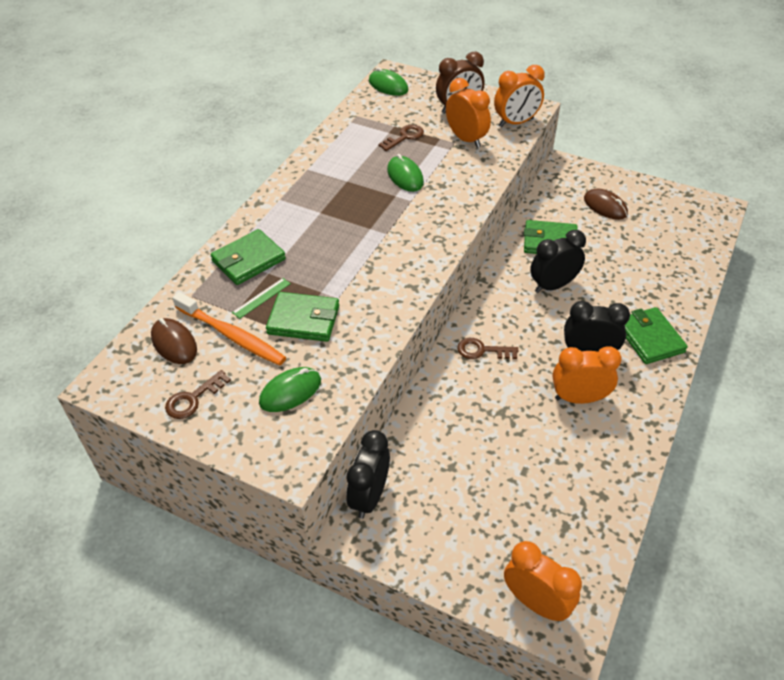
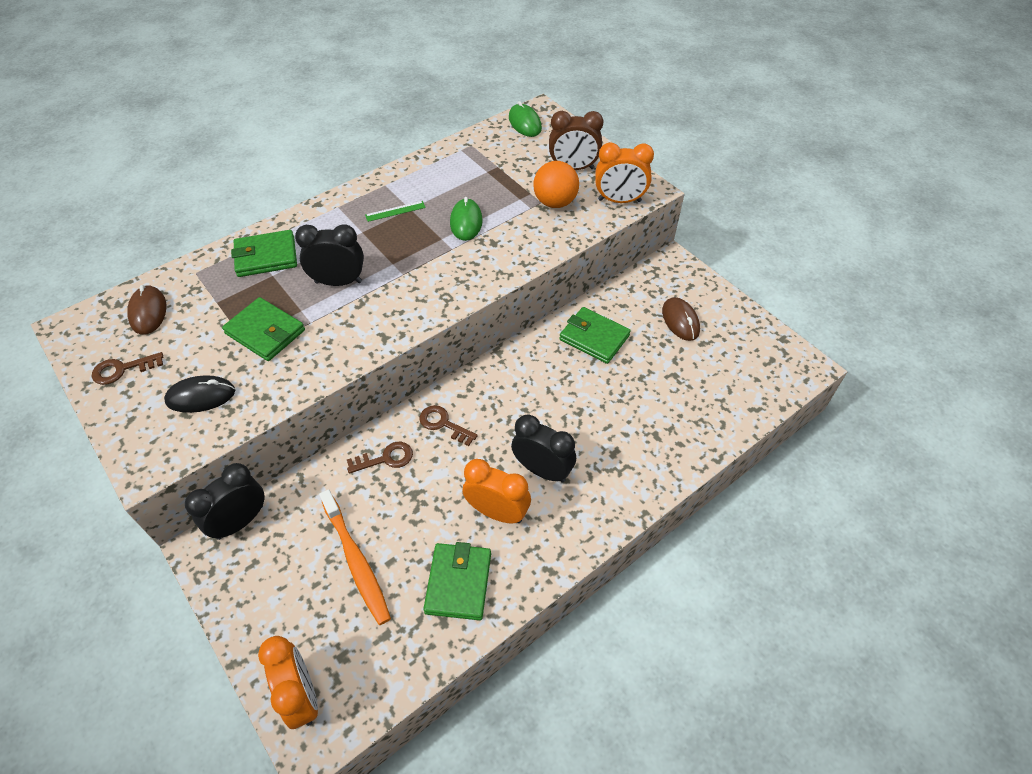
camera: 25 degrees right, 5 degrees up
(232, 335) = (197, 323): orange toothbrush -> orange toothbrush (356, 561)
(261, 298) = (248, 297): green ruler -> green ruler (395, 211)
(290, 391) = (201, 396): green mouse -> black mouse
(404, 137) = (498, 181): brown key -> brown key (385, 458)
(466, 139) = (555, 202): orange clock -> orange ball
(553, 286) = (561, 385): black clock -> black clock (338, 282)
(649, 338) = (617, 480): green wallet -> green wallet (458, 583)

